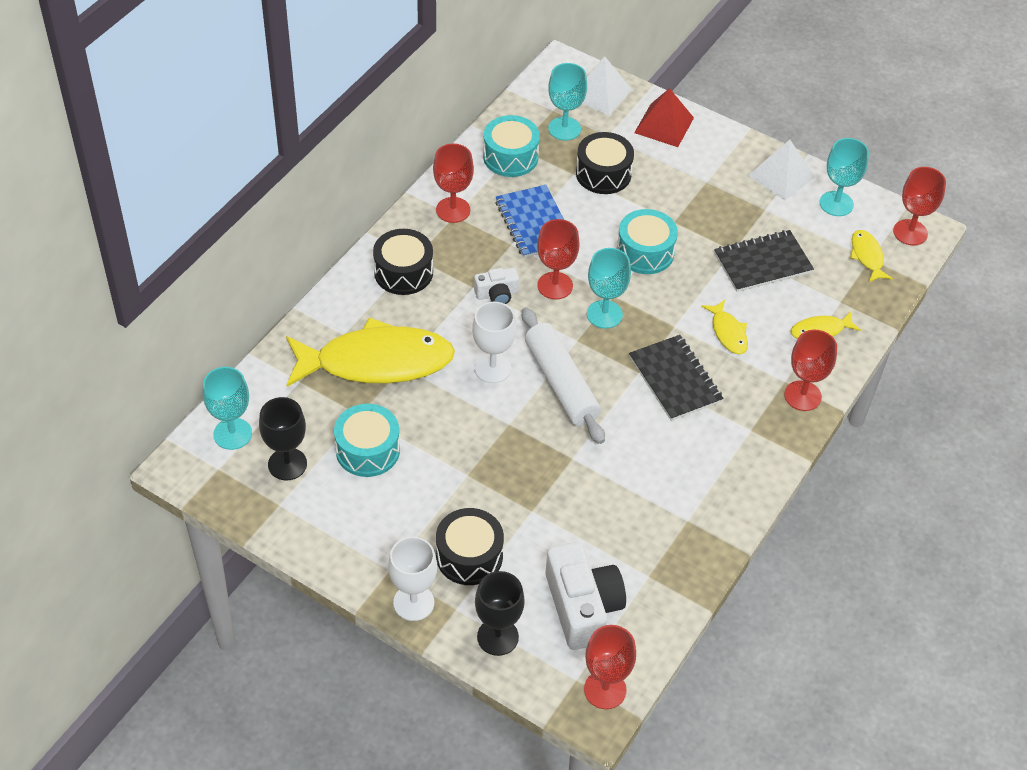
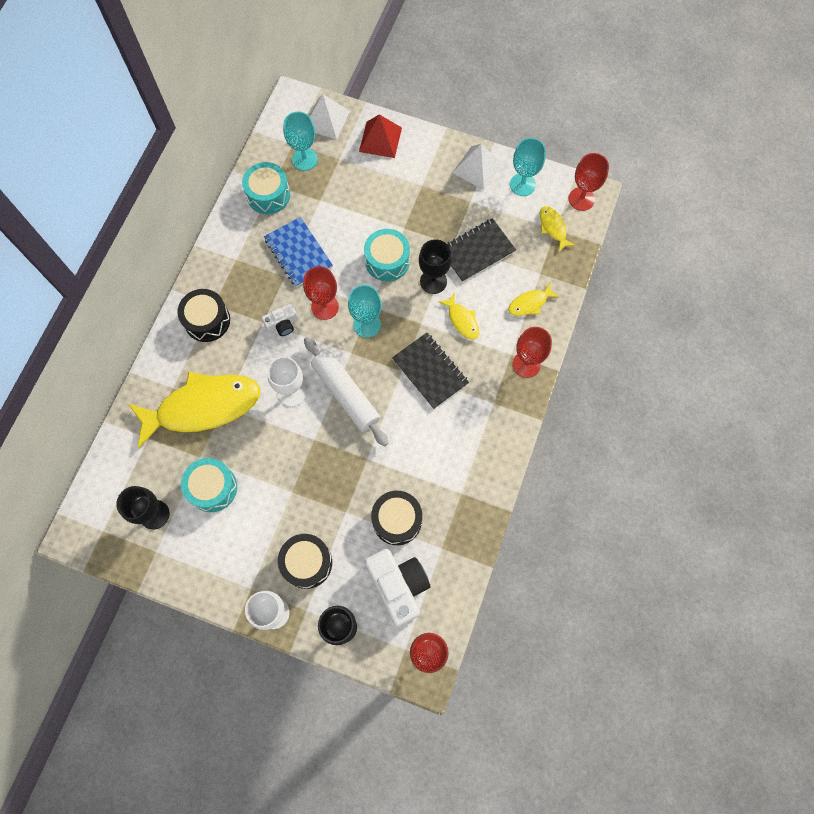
camera: 10 degrees left, 20 degrees up
(232, 434) = (107, 497): turquoise goblet -> none
(453, 210) = (233, 254): red goblet -> none
(603, 174) = (342, 195): black drum -> black drum (397, 520)
(699, 284) = (433, 281): none -> black goblet

